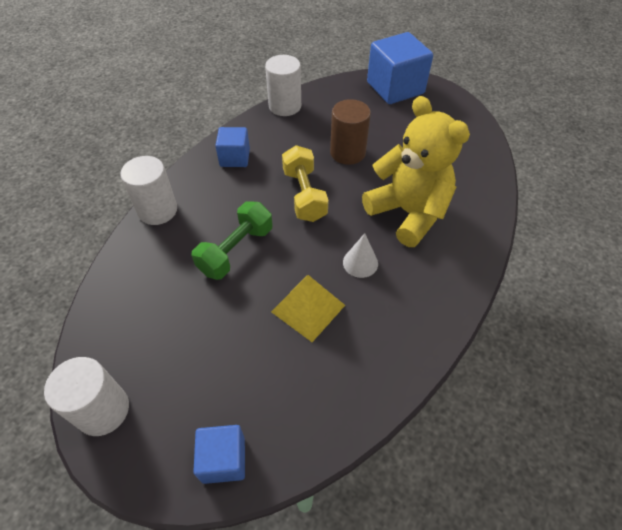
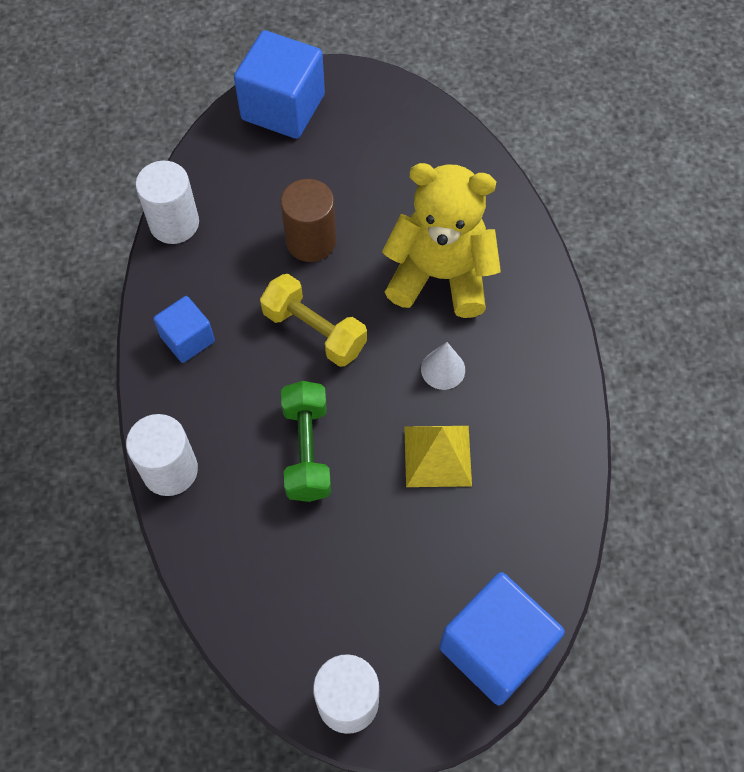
camera: 40 degrees left, 10 degrees up
(223, 459) = (495, 648): blue cube -> blue cube, size x1.78

